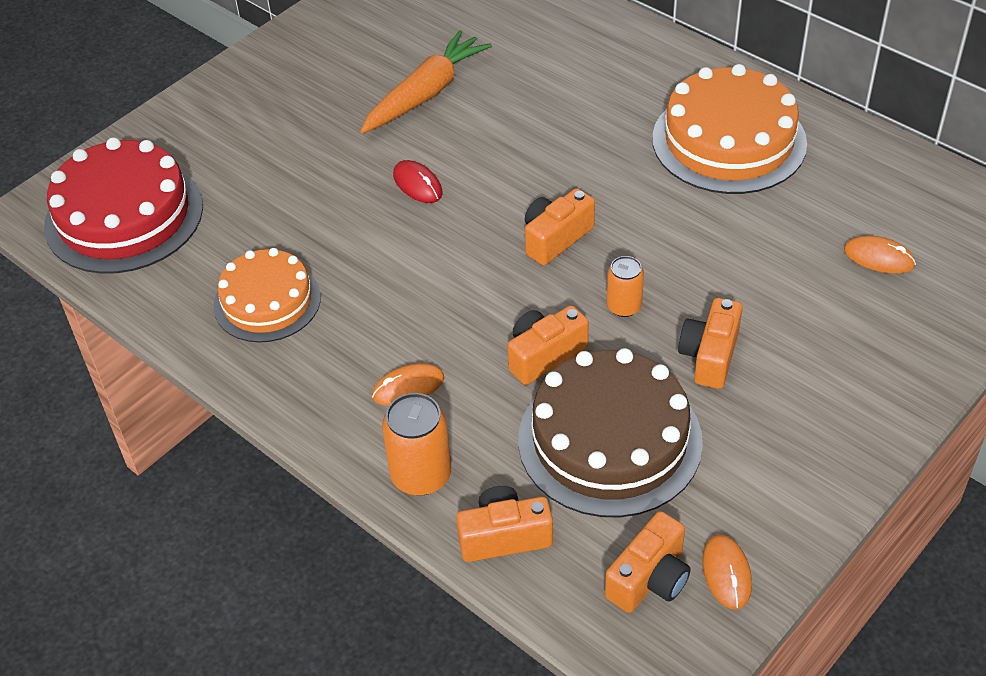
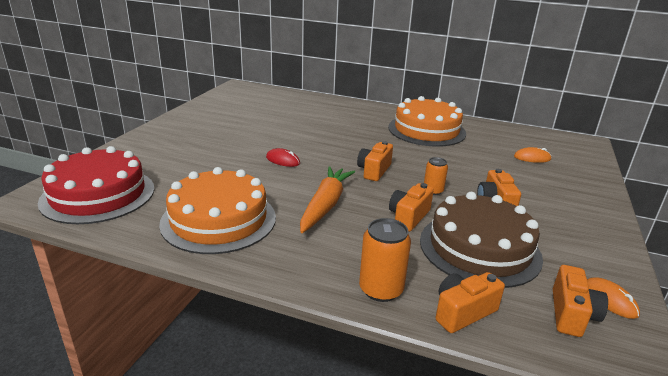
camera: 25 degrees left, 20 degrees down
(267, 301) = (219, 220): orange cake -> orange cake, size x1.56
(408, 387) = (339, 245): orange mouse -> none
(426, 93) = (265, 130): orange carrot -> orange carrot (325, 205)

